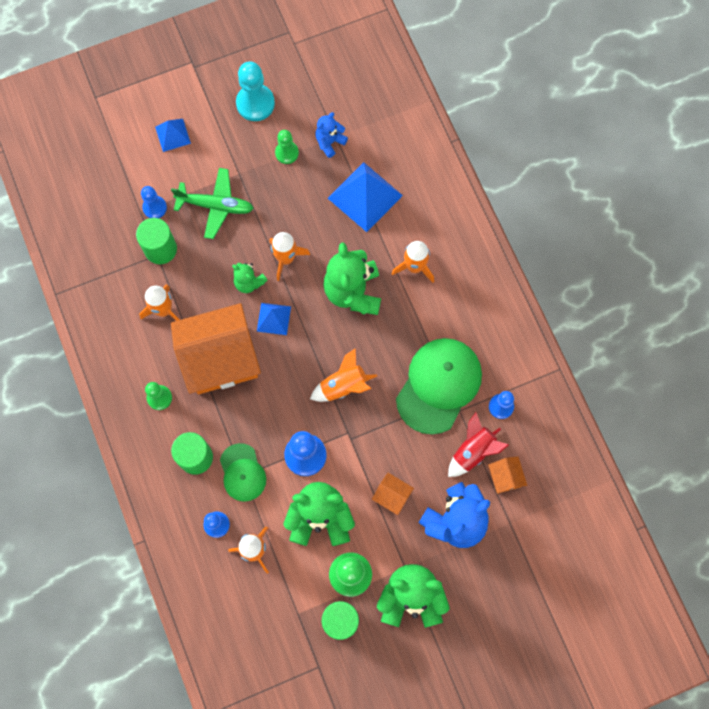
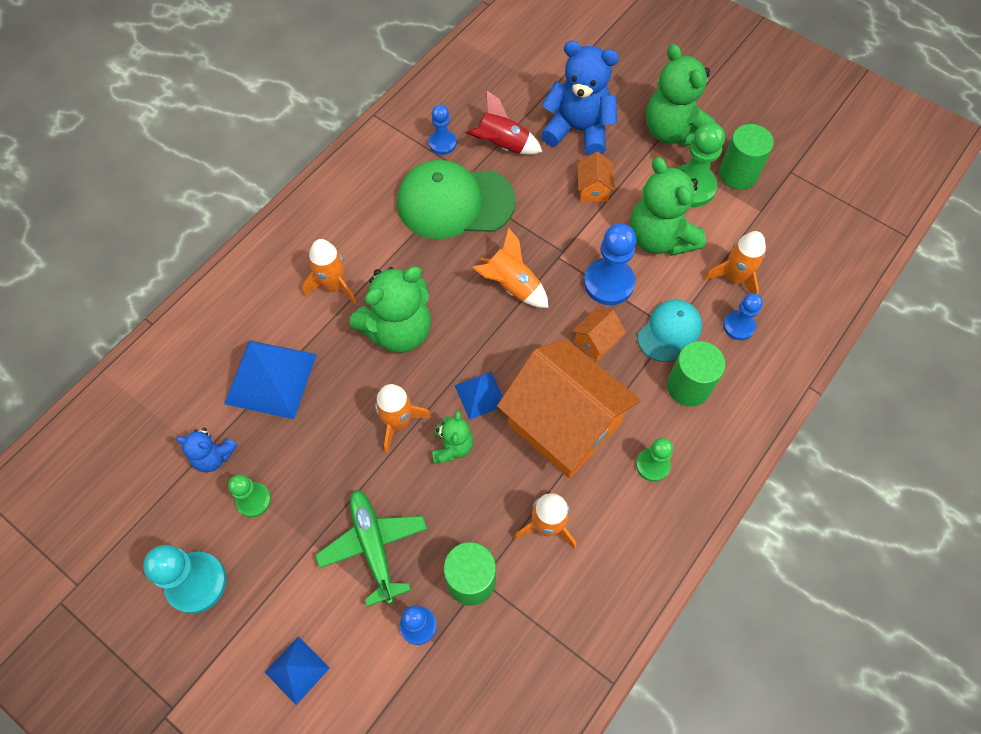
camera: 120 degrees left, 10 degrees down
(242, 472) = (669, 331): green cap -> turquoise cap
(505, 477) = (510, 111): orange house -> orange house (596, 342)

